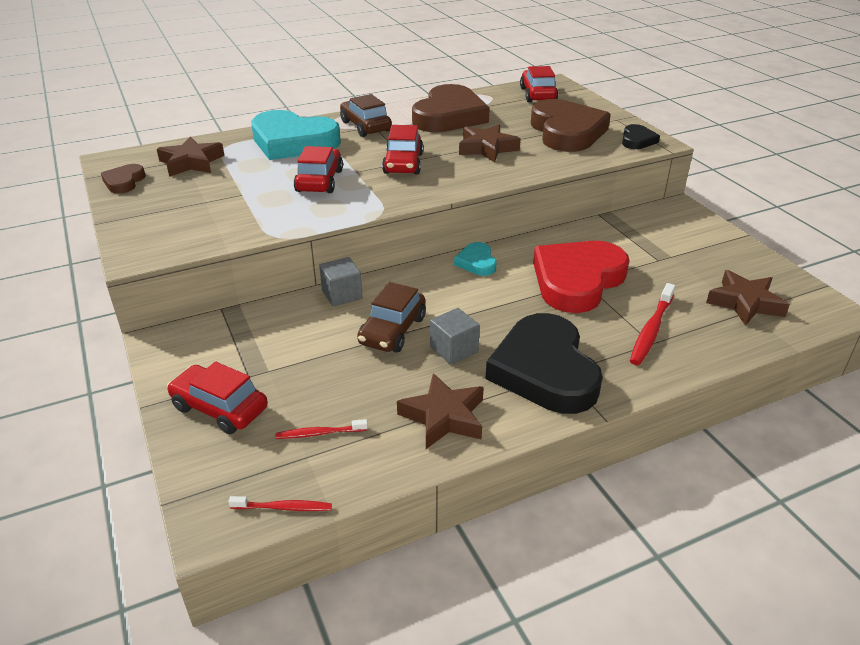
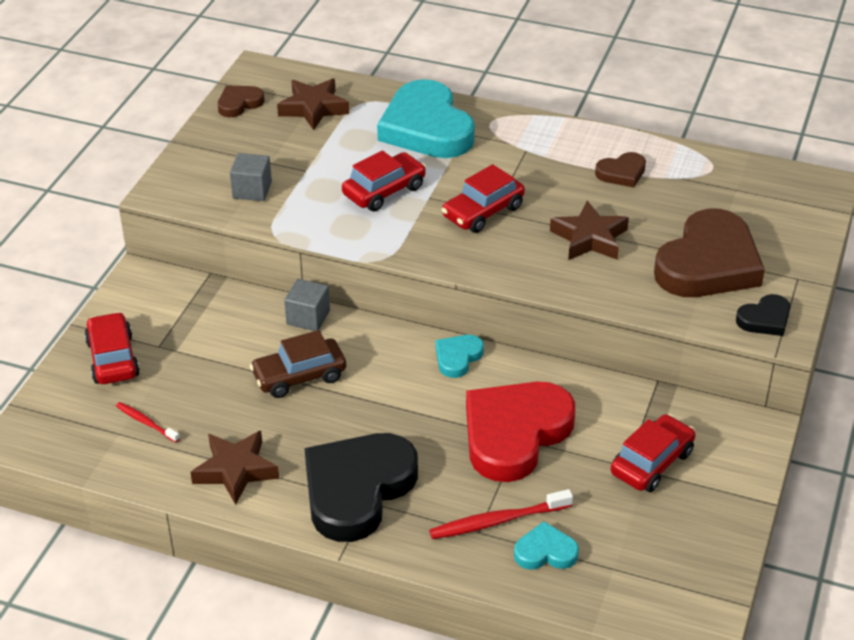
camera: 45 degrees right, 5 degrees up
(283, 507) = (65, 456): red toothbrush -> none
(365, 126) = (519, 143): brown car -> none
(449, 116) = (621, 173): brown heart -> brown heart, size x0.46
(454, 349) = (319, 424): grey cube -> grey cube (252, 190)
(537, 94) = (771, 193): red car -> red car (651, 462)
(577, 280) = (514, 434): red heart -> red heart turned 45 degrees counterclockwise
(703, 328) = (545, 552): none -> turquoise heart
(745, 303) = (628, 560): brown star -> none

